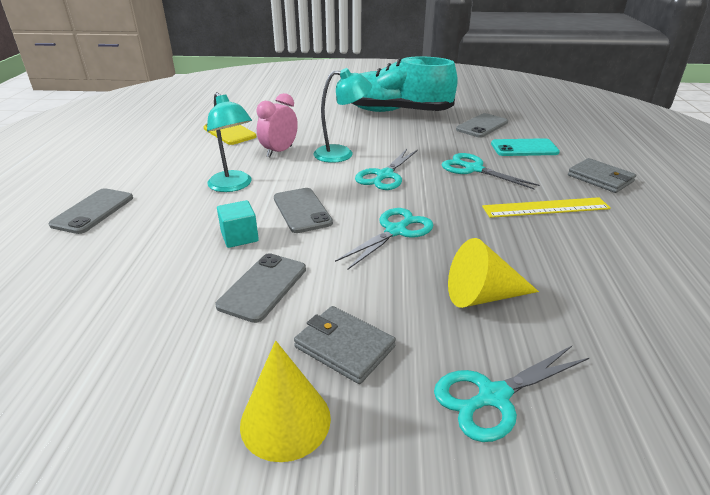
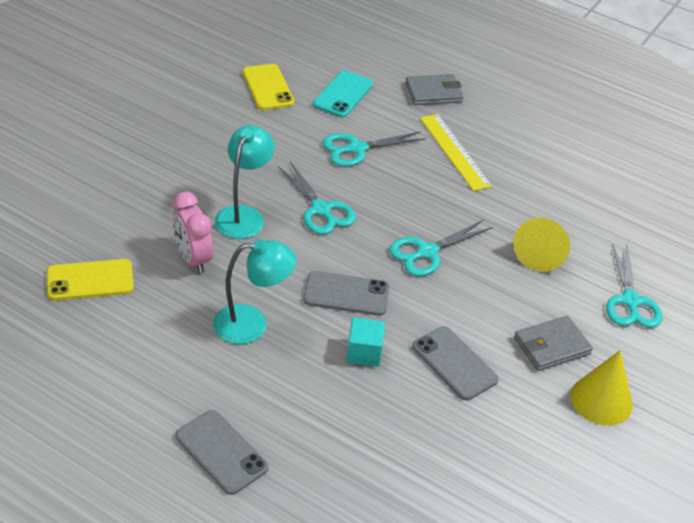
camera: 65 degrees left, 10 degrees up
(396, 112) = (166, 122): turquoise shoe -> none
(396, 231) = (427, 252): turquoise scissors -> turquoise scissors turned 105 degrees counterclockwise
(482, 126) = (268, 87): grey phone -> yellow phone
(546, 208) = (455, 151): yellow ruler -> yellow ruler turned 45 degrees counterclockwise

